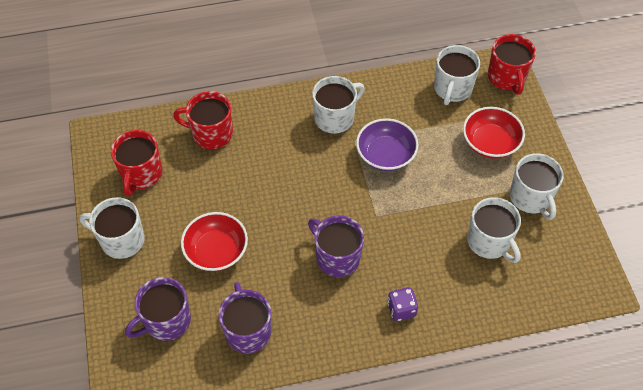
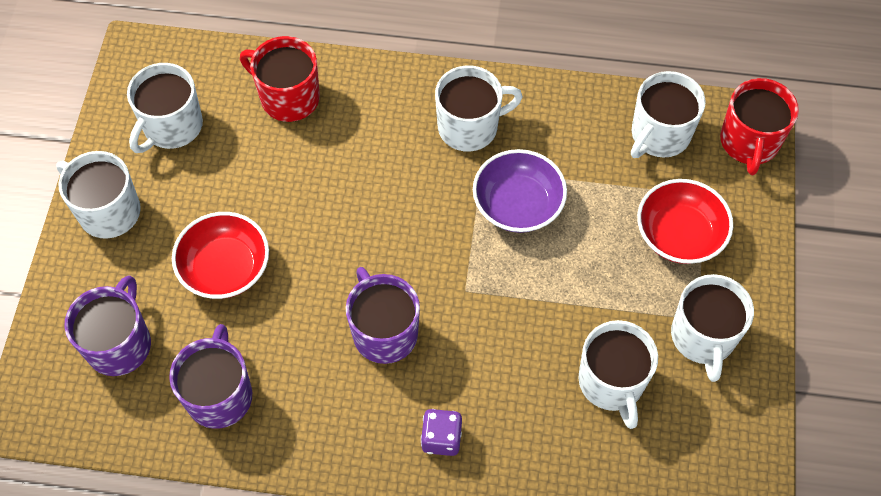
camera: 20 degrees right, 5 degrees up
(141, 174) = (172, 127): red mug -> white mug
(166, 321) = (119, 344): purple mug -> purple mug turned 120 degrees clockwise

